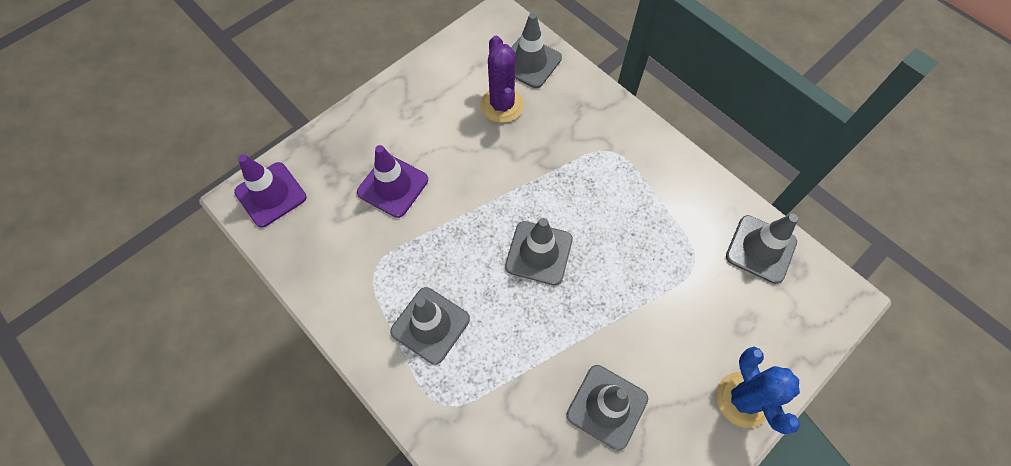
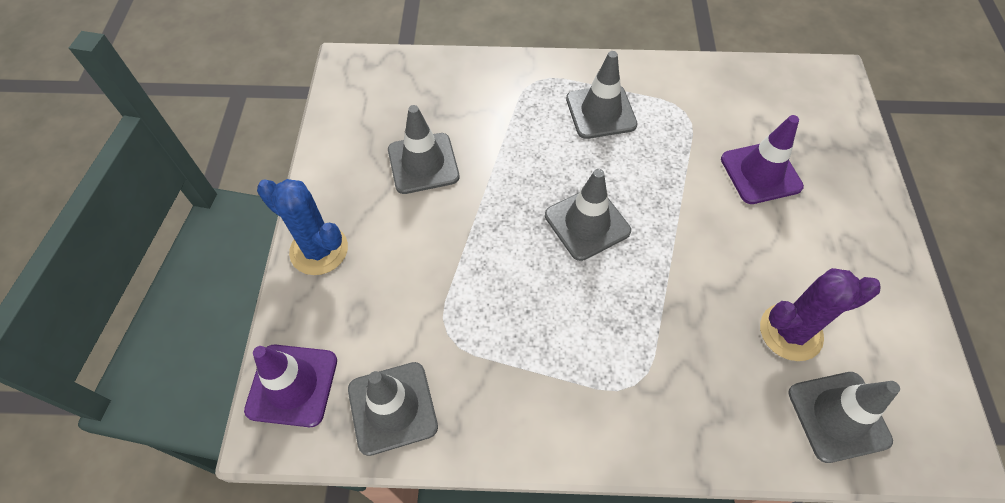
camera: 135 degrees right, 5 degrees down
(271, 194) = (824, 93): purple traffic cone -> purple traffic cone (292, 385)
(502, 105) = (790, 332): purple cactus -> purple cactus turned 45 degrees counterclockwise

